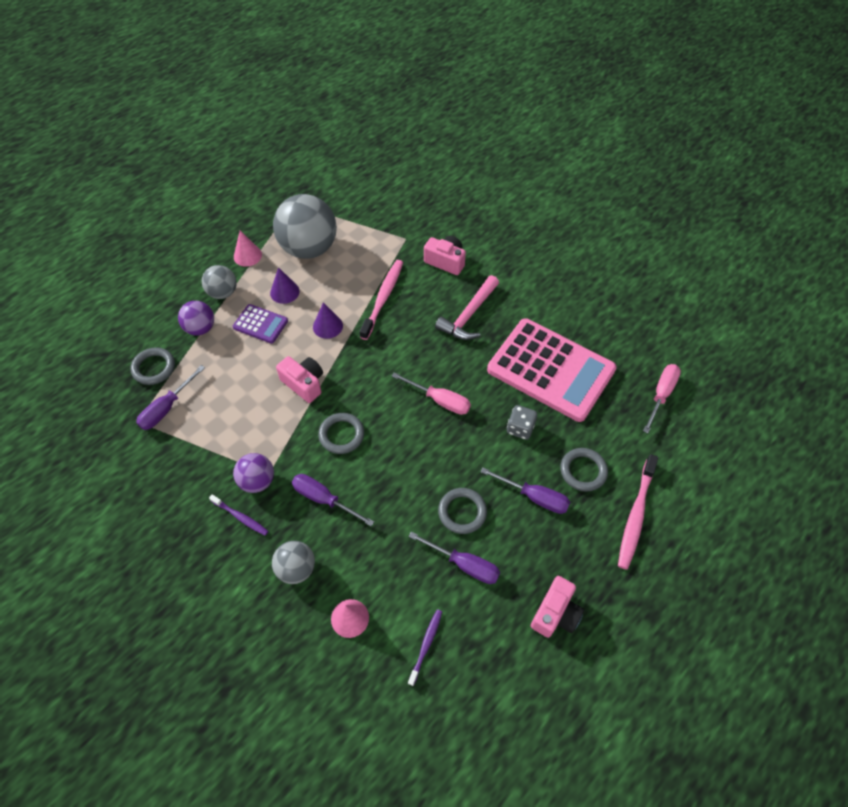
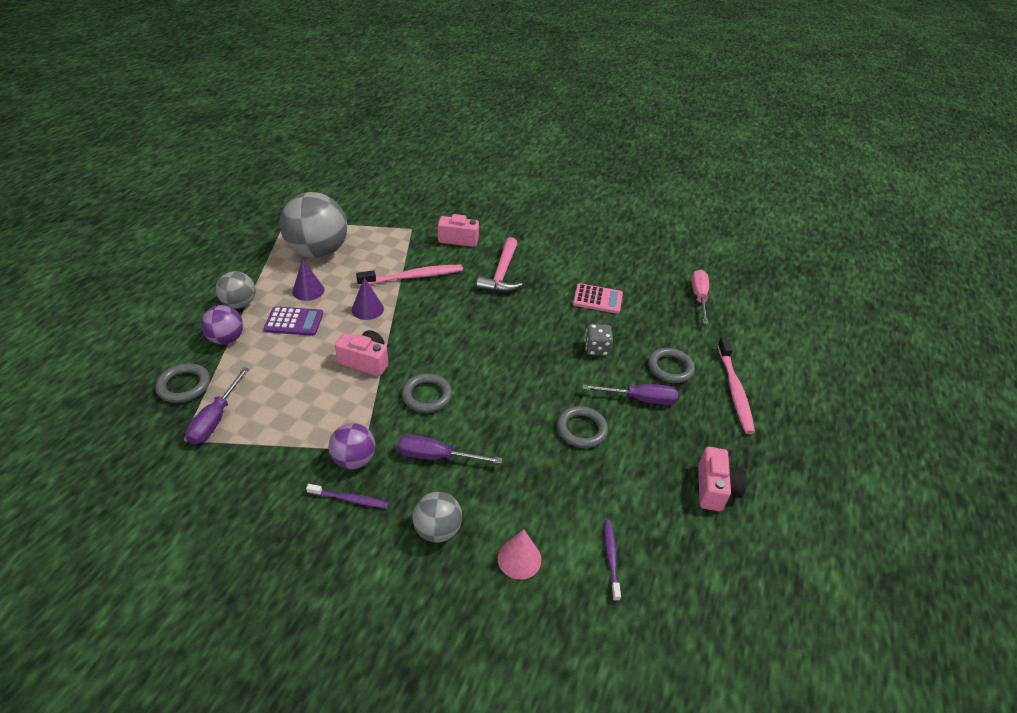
camera: 25 degrees left, 15 degrees down
(247, 255) = (254, 268): pink cone -> none
(383, 298) = (413, 277): pink toothbrush -> pink toothbrush turned 75 degrees clockwise
(440, 400) = (510, 344): pink screwdriver -> none
(464, 564) = (608, 473): purple screwdriver -> none
(550, 370) = (597, 299): pink calculator -> pink calculator, size x0.44

